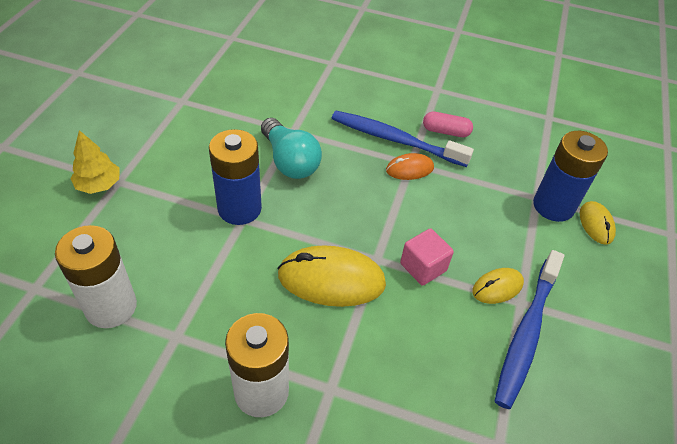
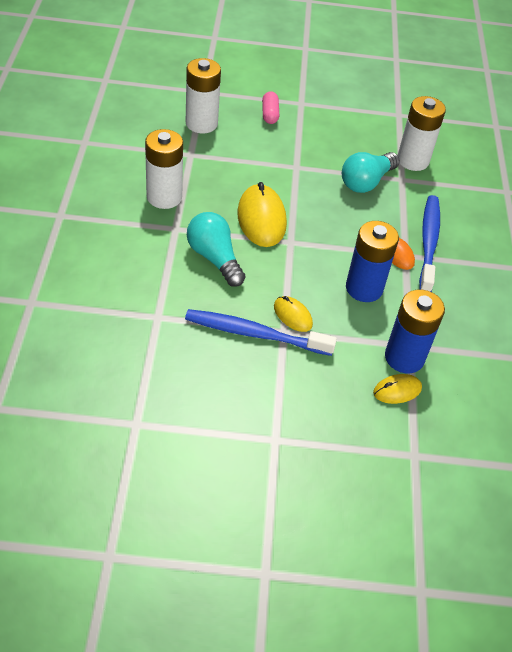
camera: 75 degrees right, 0 degrees up
(99, 185) = (294, 95): yellow tree -> none
(239, 208) = (305, 163): blue battery -> blue battery (364, 288)
(265, 113) = (413, 160): none -> white battery
(396, 350) = (214, 258): none -> turquoise light bulb
(423, 267) = (294, 269): pink cube -> none
(446, 131) = (461, 277): pink capsule -> pink capsule (270, 114)

